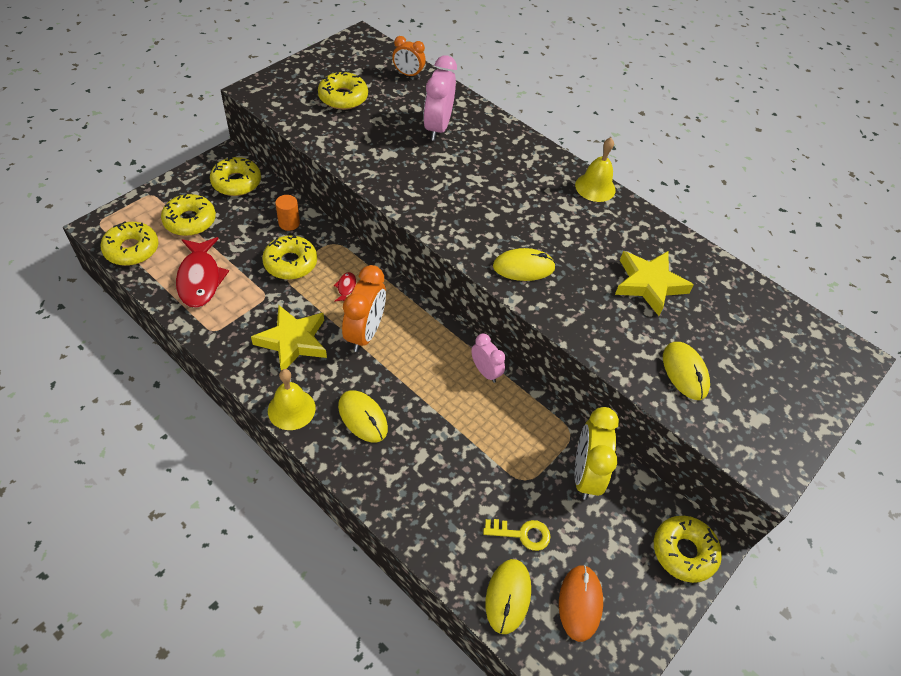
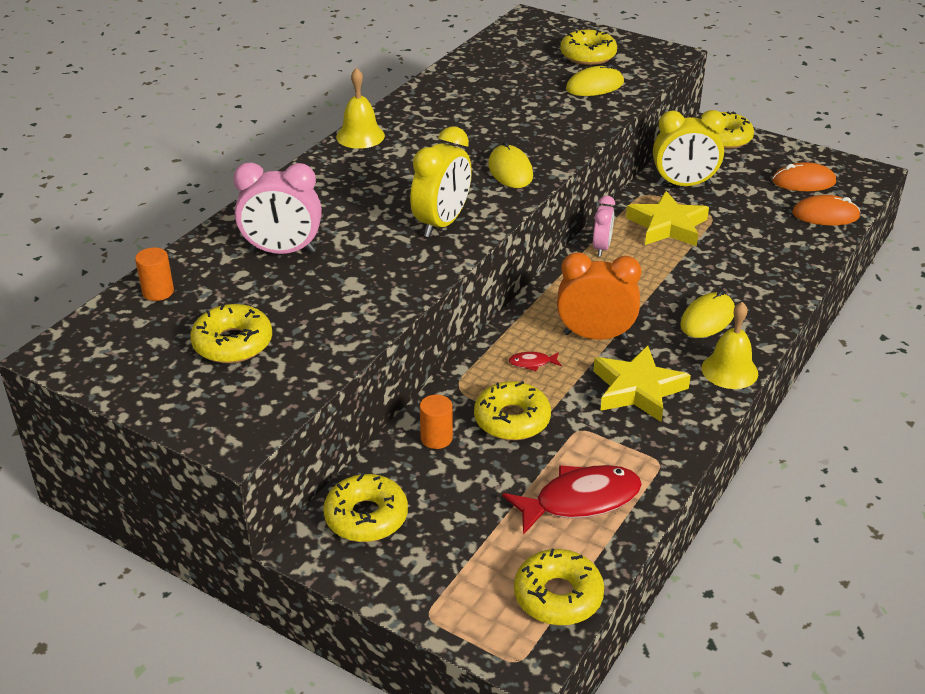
camera: 95 degrees left, 15 degrees down
(190, 221) = (471, 546): yellow donut -> yellow donut (588, 55)
(408, 74) = (158, 292): orange clock -> orange cylinder
(451, 210) = (442, 223): none -> yellow clock
(485, 371) = (601, 248): pink clock -> pink clock turned 150 degrees clockwise
(508, 596) = (825, 215): yellow mouse -> orange mouse
(522, 534) = (765, 212): yellow key -> none
(649, 284) = (496, 103): yellow star -> yellow star (667, 226)

